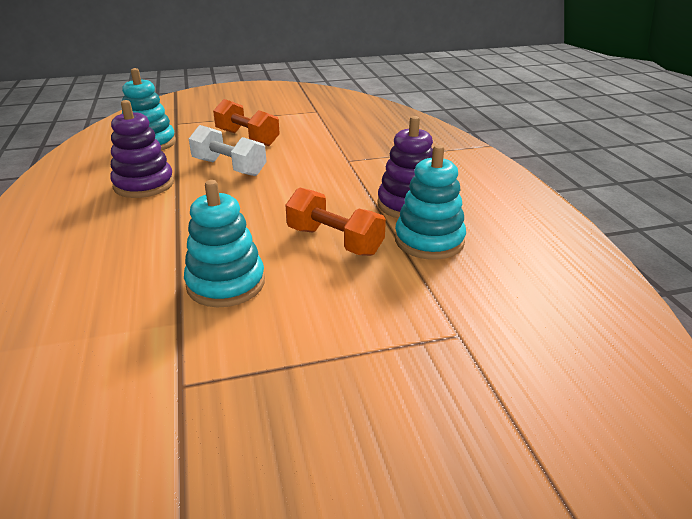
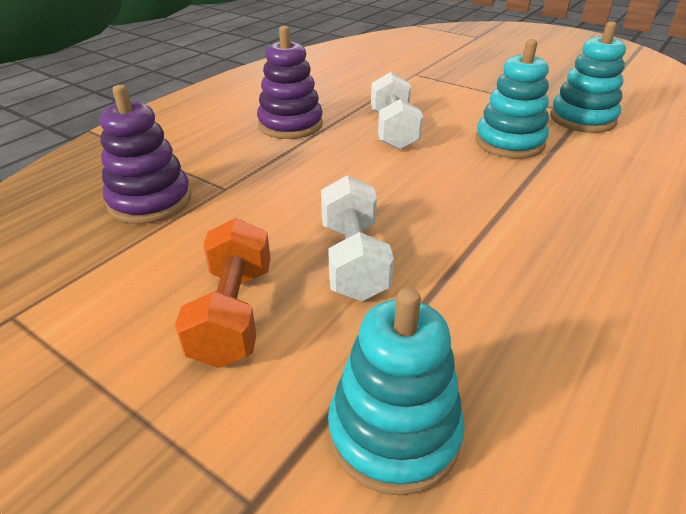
camera: 130 degrees left, 5 degrees up
(144, 185) = (495, 297): purple stacking toy -> purple stacking toy (150, 201)
(334, 241) = (393, 130): orange dumbbell -> white dumbbell
(429, 241) = (336, 103): turquoise stacking toy -> turquoise stacking toy (582, 119)

